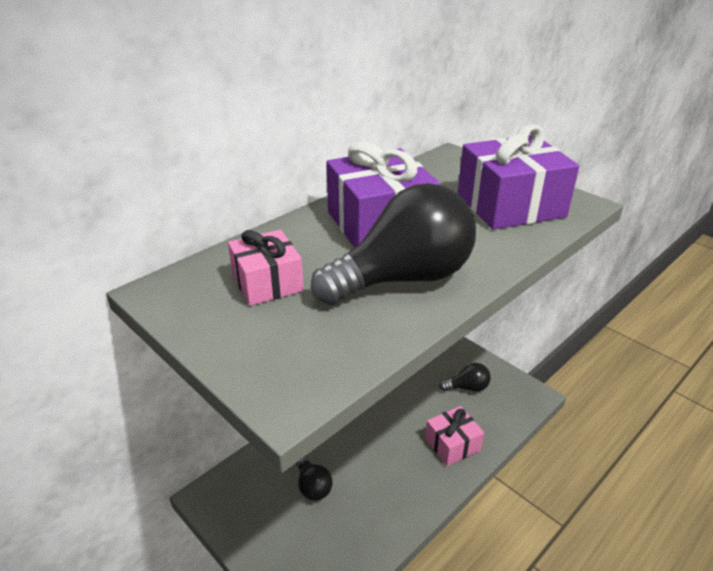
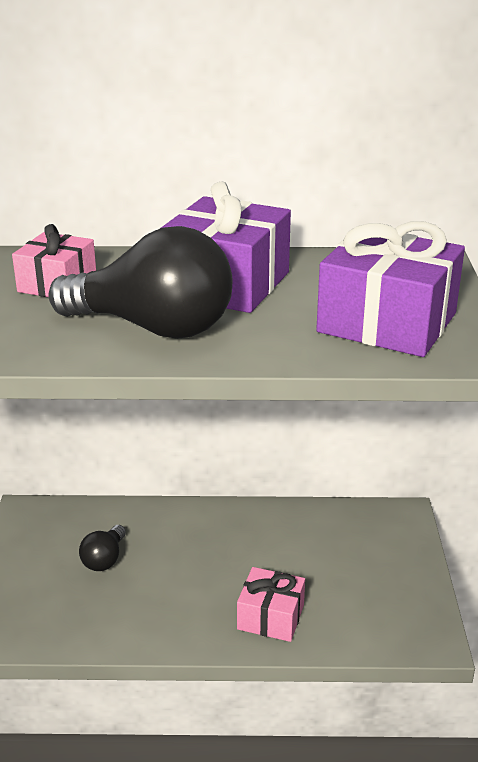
camera: 45 degrees right, 5 degrees down
(467, 387) = (364, 582): black light bulb -> none

